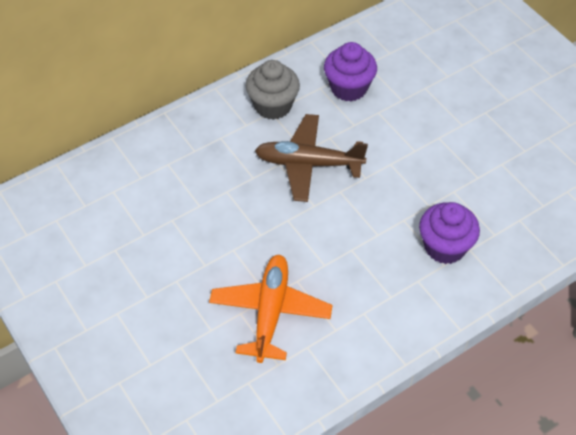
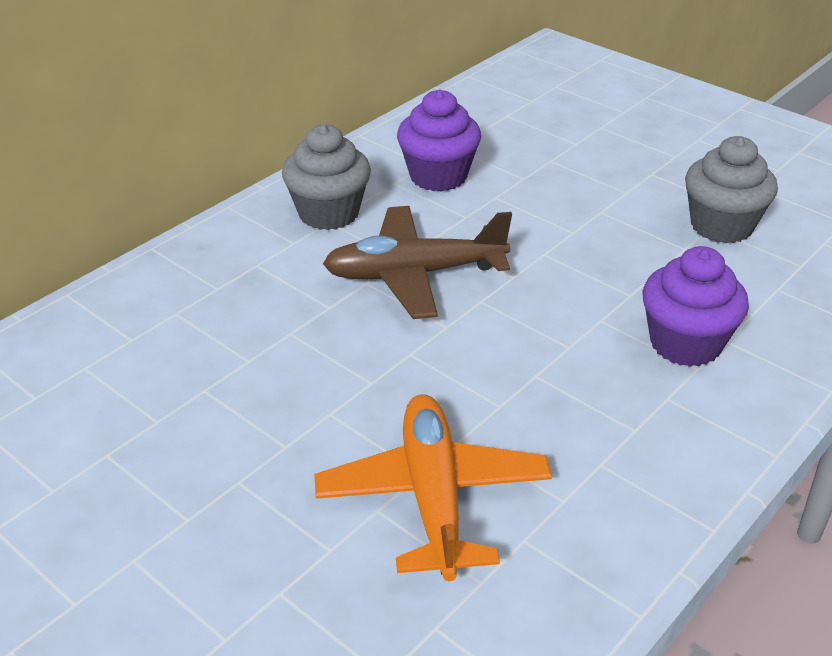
camera: 15 degrees left, 15 degrees down
(509, 165) = (721, 226): none -> grey cupcake

